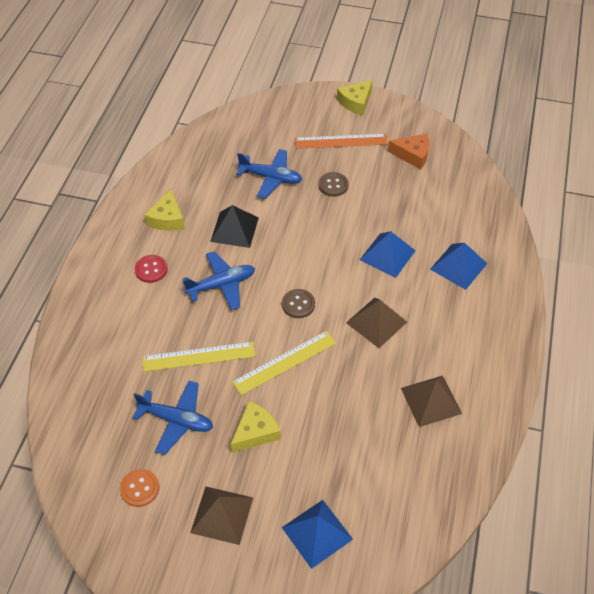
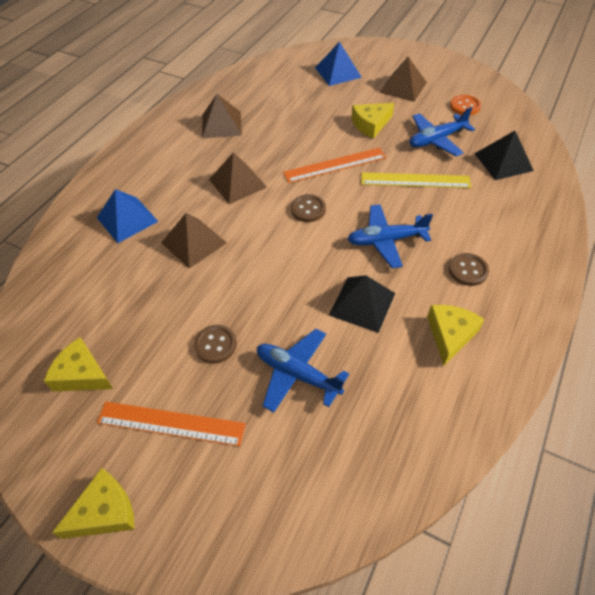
camera: 165 degrees left, 0 degrees up
(104, 399) = (503, 162): none -> black pyramid
(151, 269) = (468, 270): red button -> brown button
(176, 420) = (436, 140): blue plane -> blue plane turned 60 degrees counterclockwise
(285, 362) = (335, 165): yellow ruler -> orange ruler
(387, 255) = (194, 242): blue pyramid -> brown pyramid
(412, 155) = (82, 374): orange cheese -> yellow cheese

